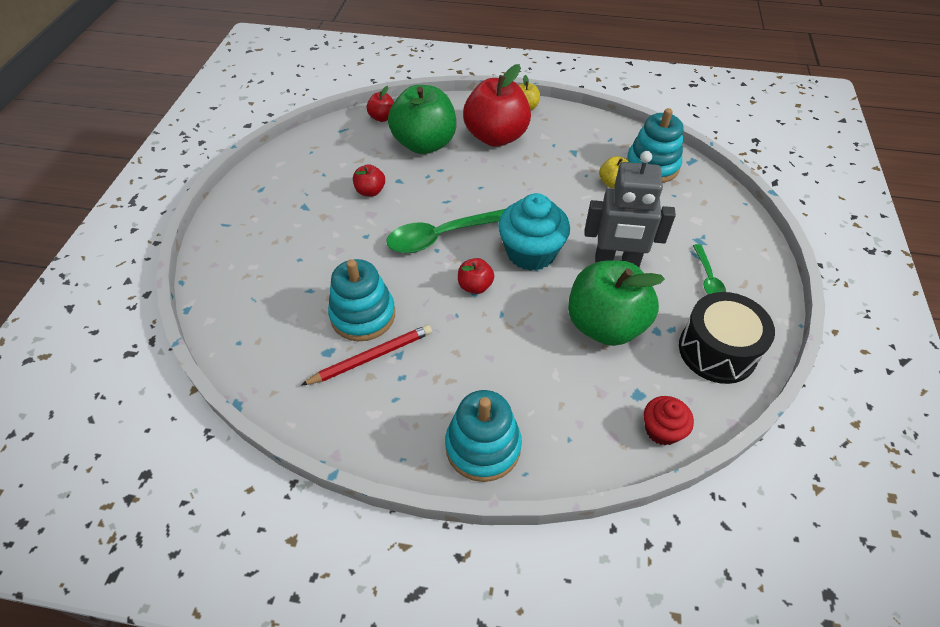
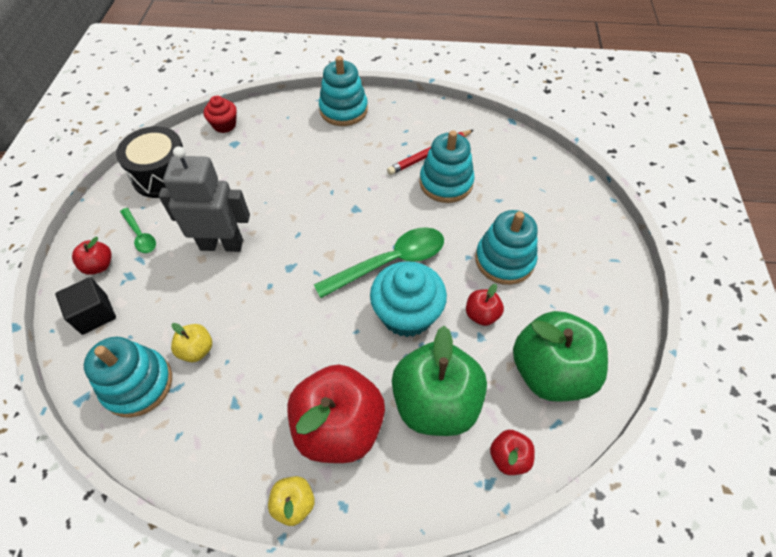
camera: 175 degrees right, 5 degrees up
(331, 231) = (504, 260): none -> turquoise stacking toy
(475, 286) = (355, 213): red apple -> red apple (99, 266)
(531, 252) = (303, 250): turquoise cupcake -> turquoise cupcake (407, 314)
(605, 325) = (246, 188): green apple -> green apple (550, 371)
(708, 278) = (140, 235): green spoon -> green spoon turned 150 degrees clockwise
(714, 212) = (94, 314): none -> black cube

